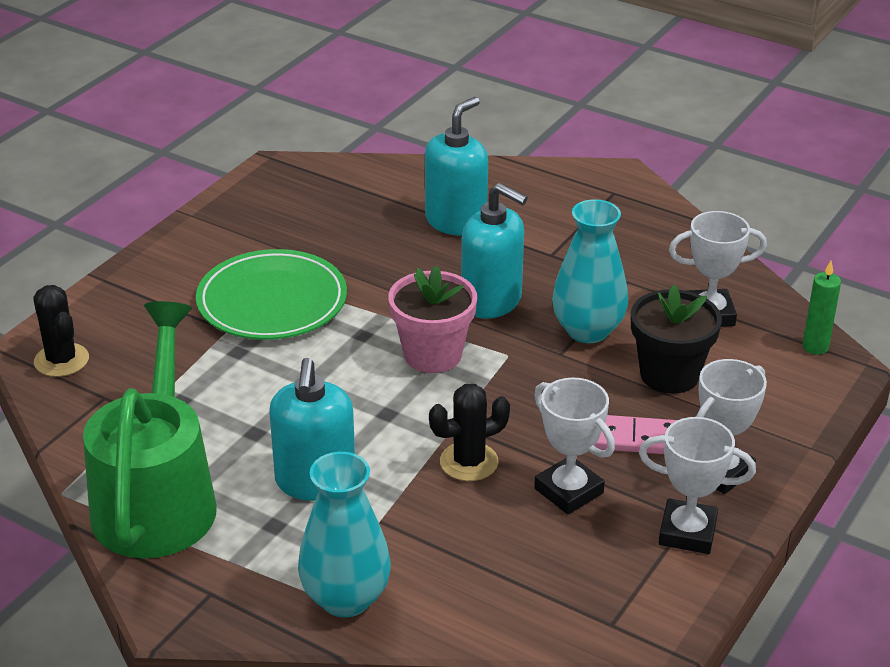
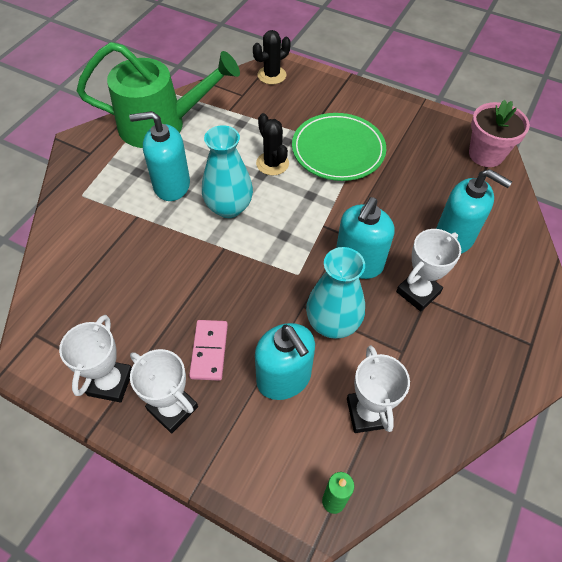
camera: 85 degrees right, 20 degrees up
(346, 598) = (77, 206): turquoise vase -> turquoise vase (229, 207)
(432, 355) = (293, 232): pink flower pot -> pink flower pot (486, 154)
(469, 462) = (186, 256): black cactus -> black cactus (272, 163)
(568, 491) = (156, 311): white trophy -> white trophy (418, 292)
(669, 375) = (284, 378): black flower pot -> turquoise soap dispenser

